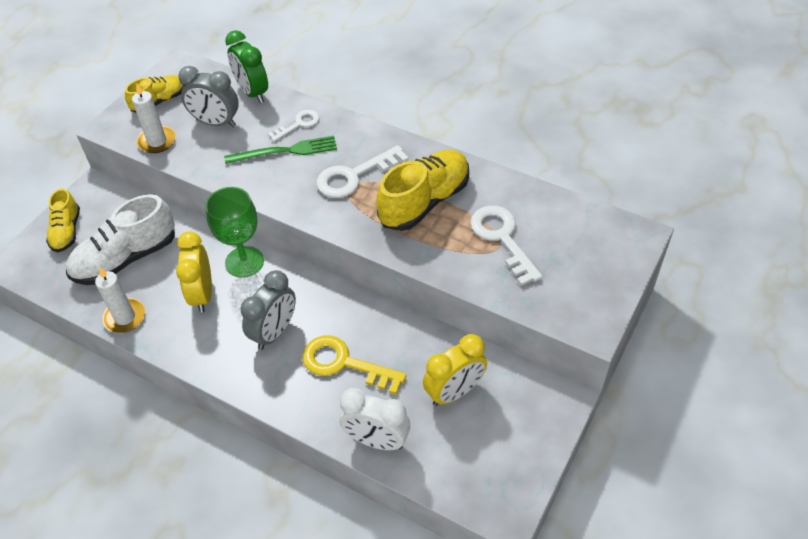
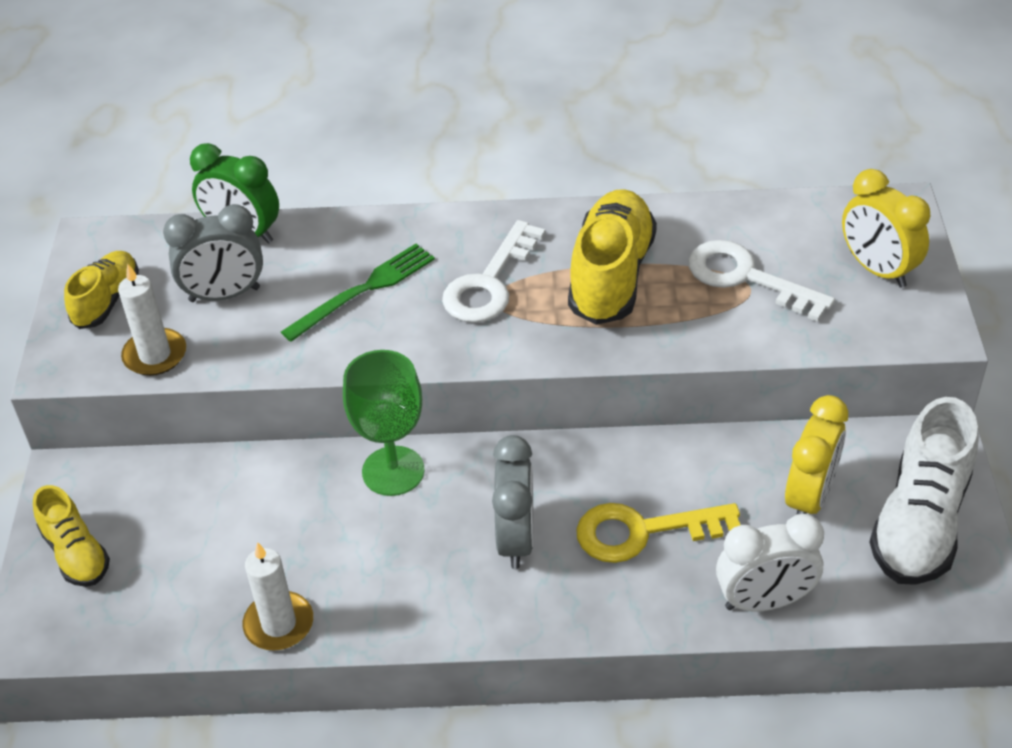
camera: 30 degrees left, 5 degrees down
(126, 258) = (208, 547): white shoe -> white shoe (920, 522)
(202, 294) = (369, 540): yellow clock -> yellow clock (877, 269)
(298, 124) = (350, 249): white key -> none

